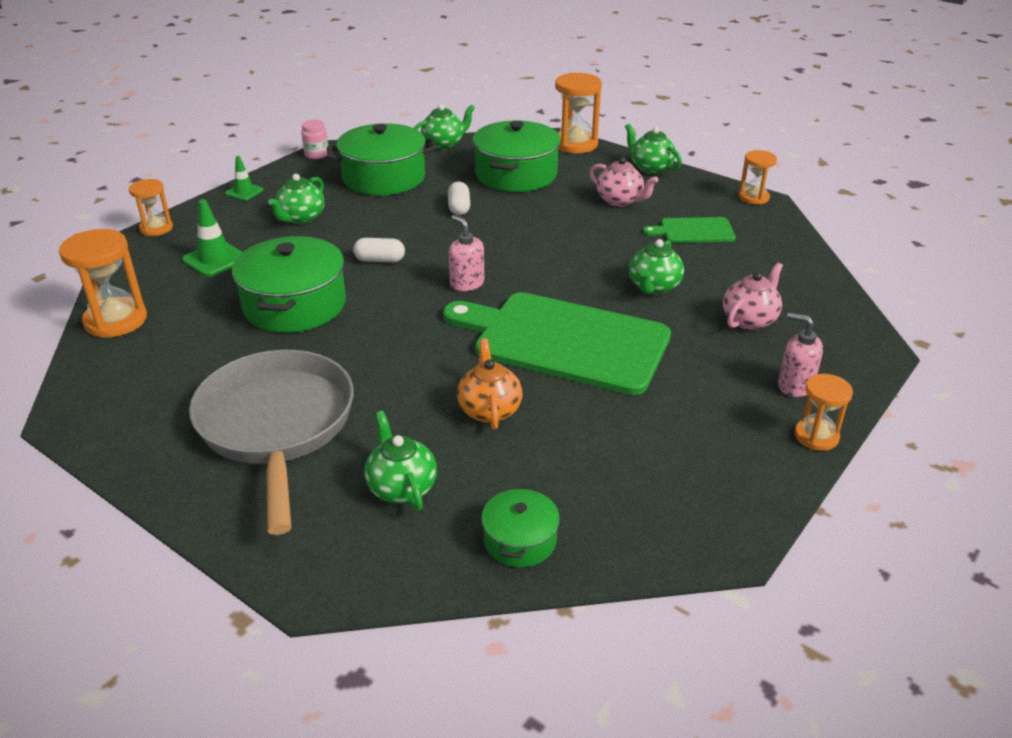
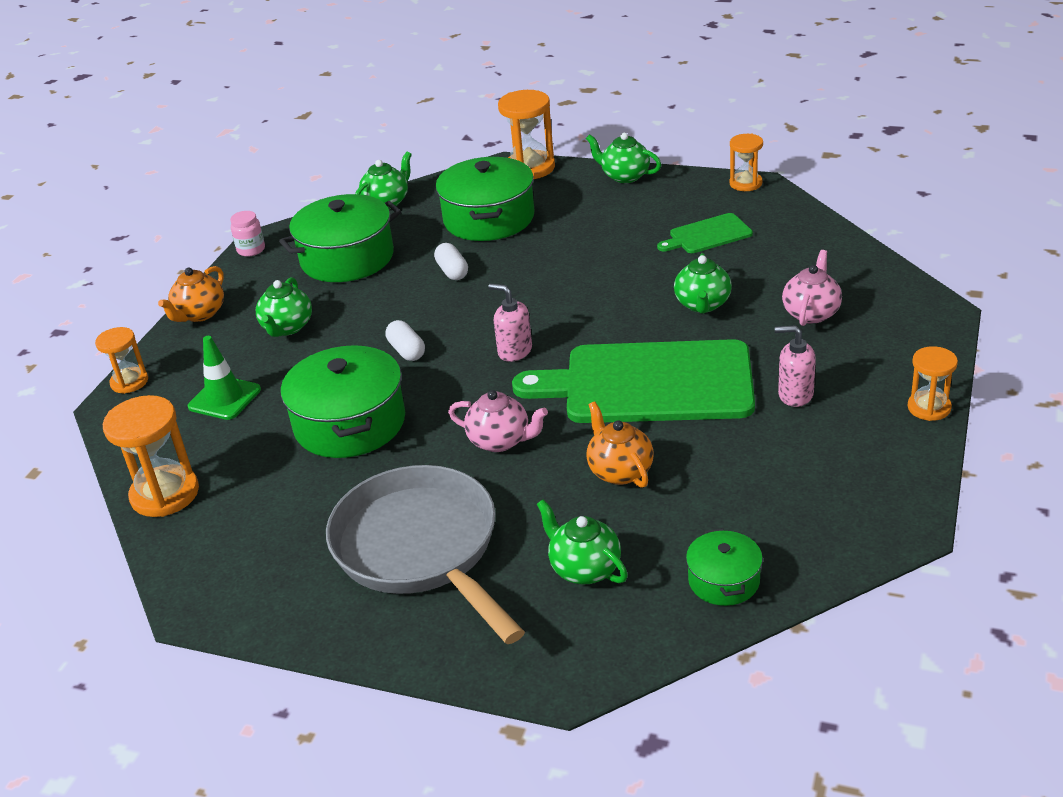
camera: 15 degrees left, 0 degrees up
(244, 192) = (199, 314): green traffic cone -> orange teapot
(380, 260) = (407, 351): white capsule -> white capsule turned 75 degrees clockwise
(620, 201) = (615, 221): pink teapot -> pink teapot (500, 441)
(794, 385) = (886, 366): pink soap dispenser -> pink soap dispenser (795, 395)

